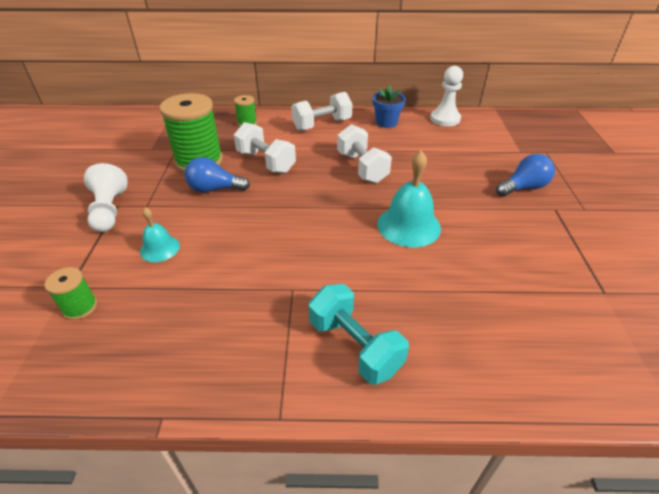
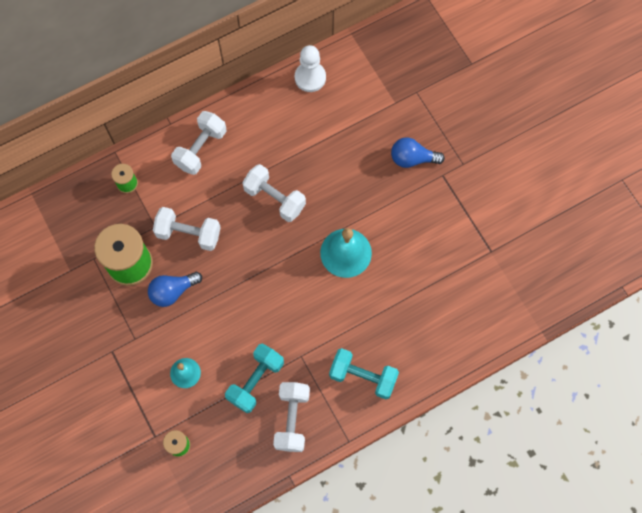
camera: 30 degrees left, 30 degrees up
(109, 210) = (111, 360): white pawn -> none
(221, 288) = (255, 381): none -> turquoise dumbbell
(227, 348) = (292, 419): none -> white dumbbell
(386, 122) = (259, 113): blue flower pot -> none
(523, 188) = (412, 159): blue light bulb -> blue light bulb turned 120 degrees counterclockwise

